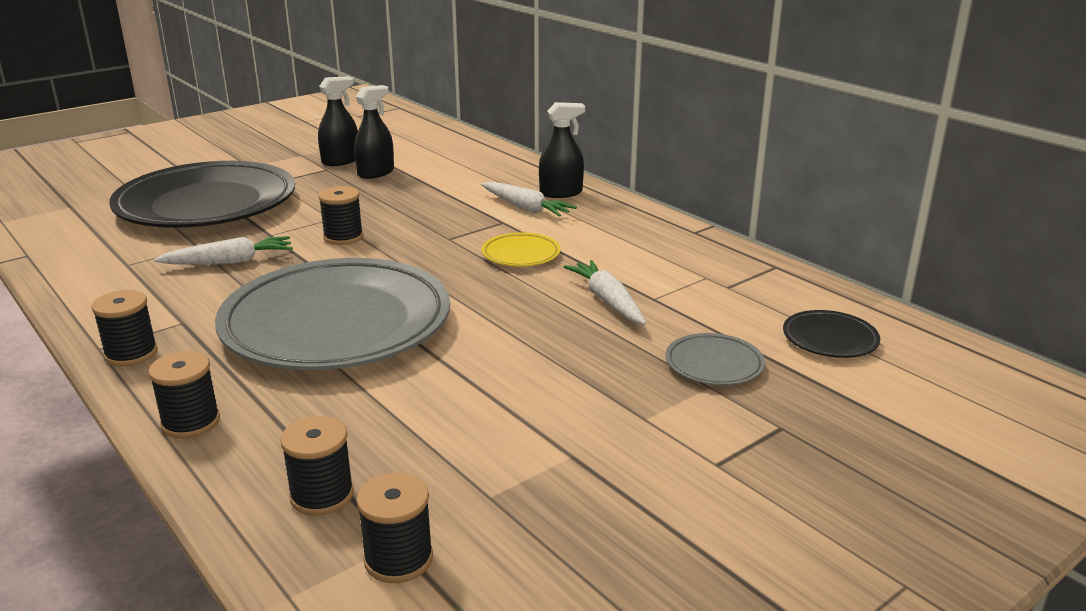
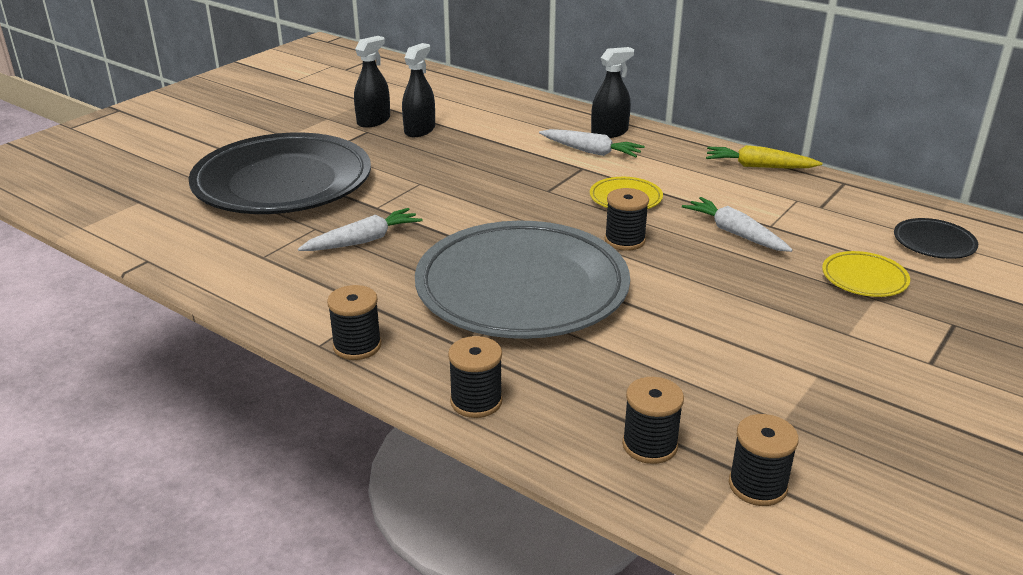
camera: 15 degrees left, 5 degrees up
(343, 237) = (449, 201): black spool -> black spool (624, 240)
(692, 240) = (759, 167): none -> yellow carrot
(714, 365) = (864, 279): grey plate -> yellow plate

